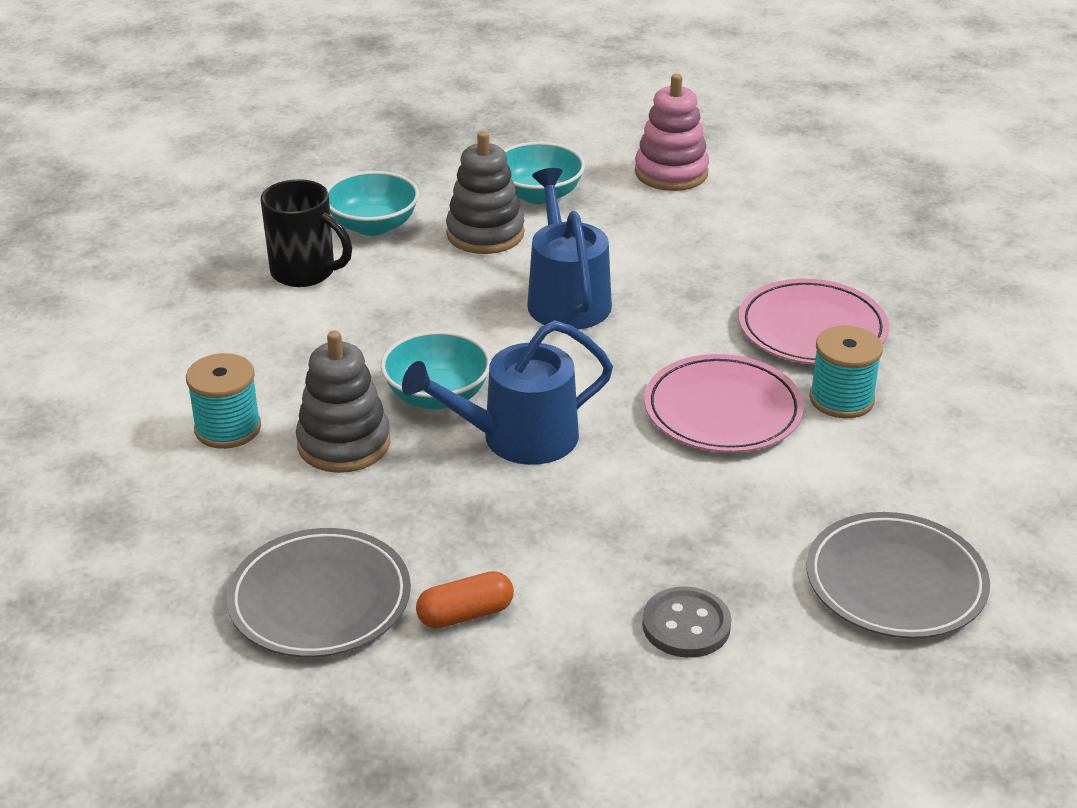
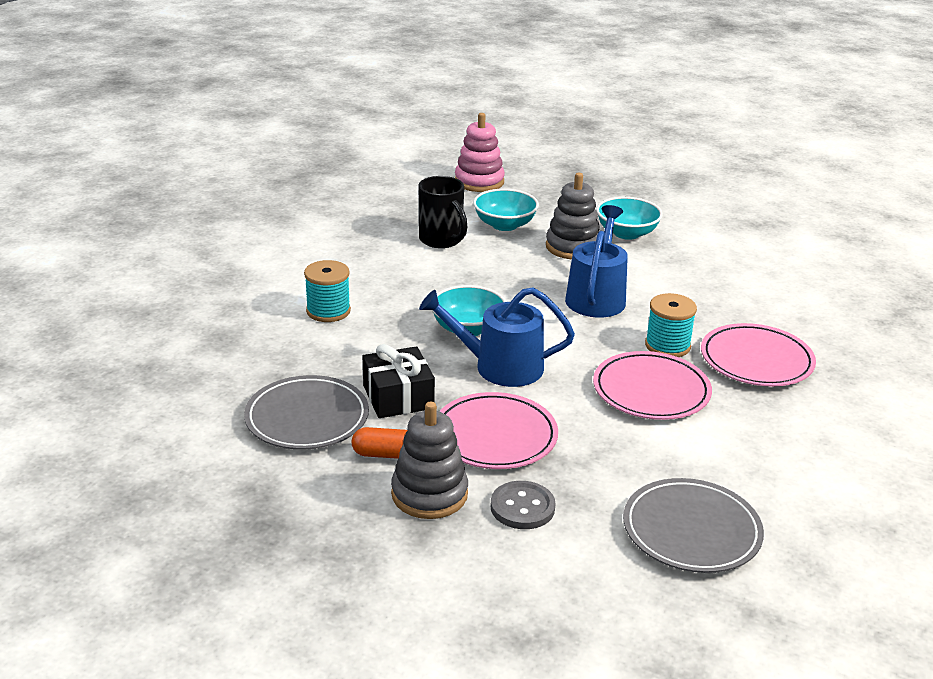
camera: 25 degrees right, 5 degrees down
(344, 444) = (389, 339): grey stacking toy -> grey stacking toy (429, 494)
(419, 526) = (398, 397): none -> black gift
(582, 538) = (495, 436): none -> pink plate
(671, 173) = (729, 242): pink stacking toy -> pink stacking toy (479, 182)
(841, 399) = (743, 408): turquoise spool -> turquoise spool (667, 346)

